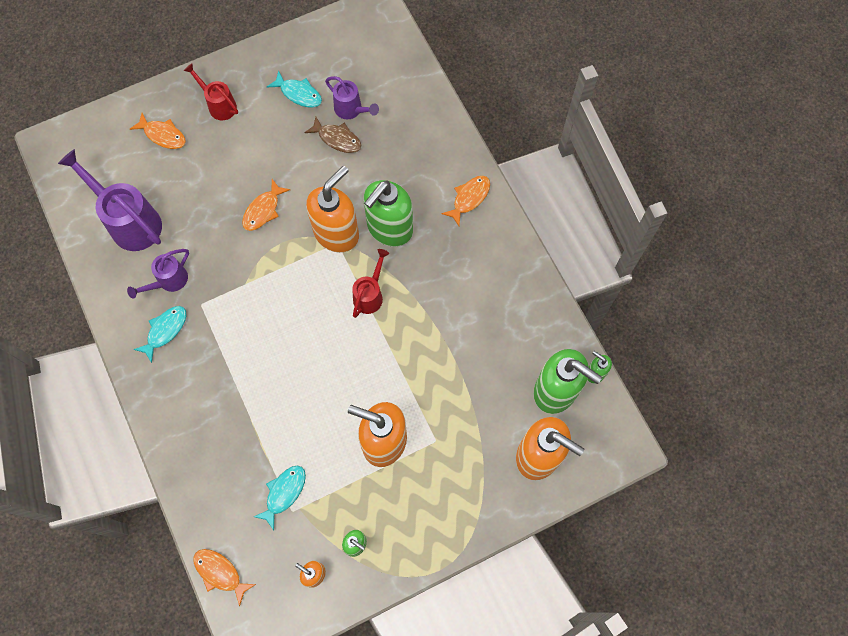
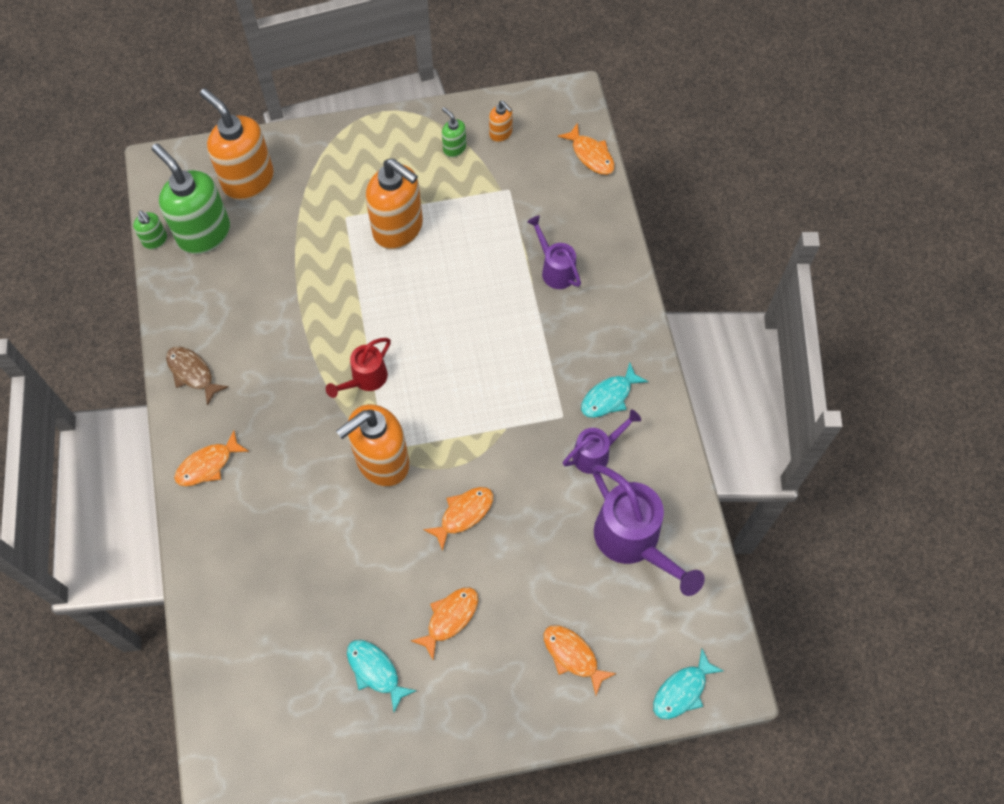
camera: 165 degrees left, 5 degrees down
(219, 105) = (488, 682): red watering can -> none
(256, 138) = (450, 618): none -> orange fish
(284, 493) = (513, 206): turquoise fish -> turquoise fish (682, 690)
(337, 139) = (343, 588): brown fish -> brown fish (192, 373)
(351, 109) = (312, 627): purple watering can -> purple watering can (555, 270)
(389, 228) = (317, 451): green soap dispenser -> none

